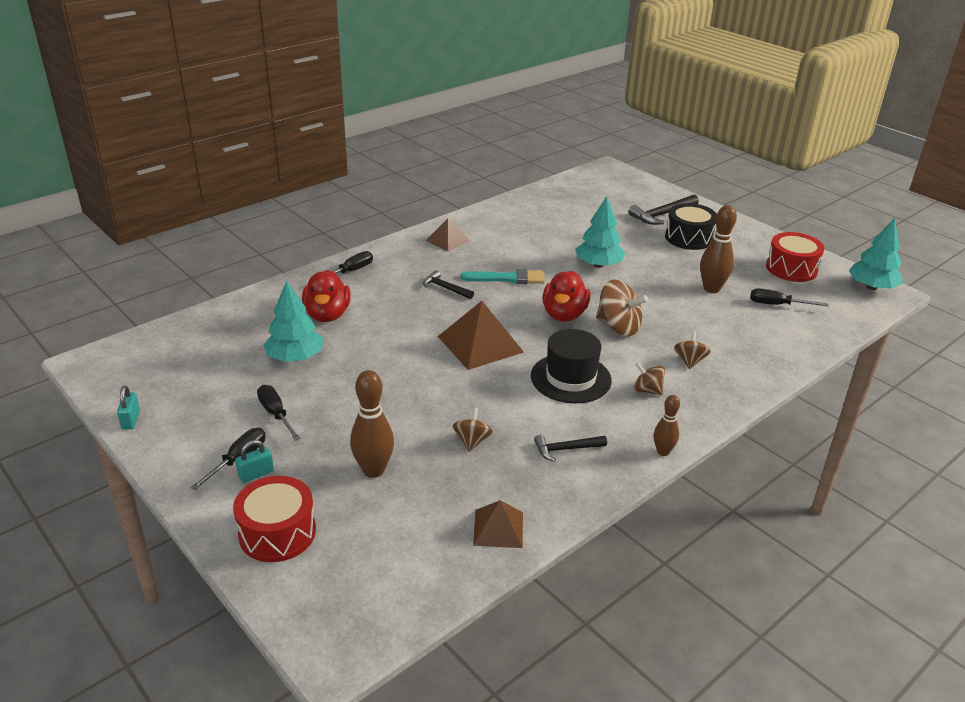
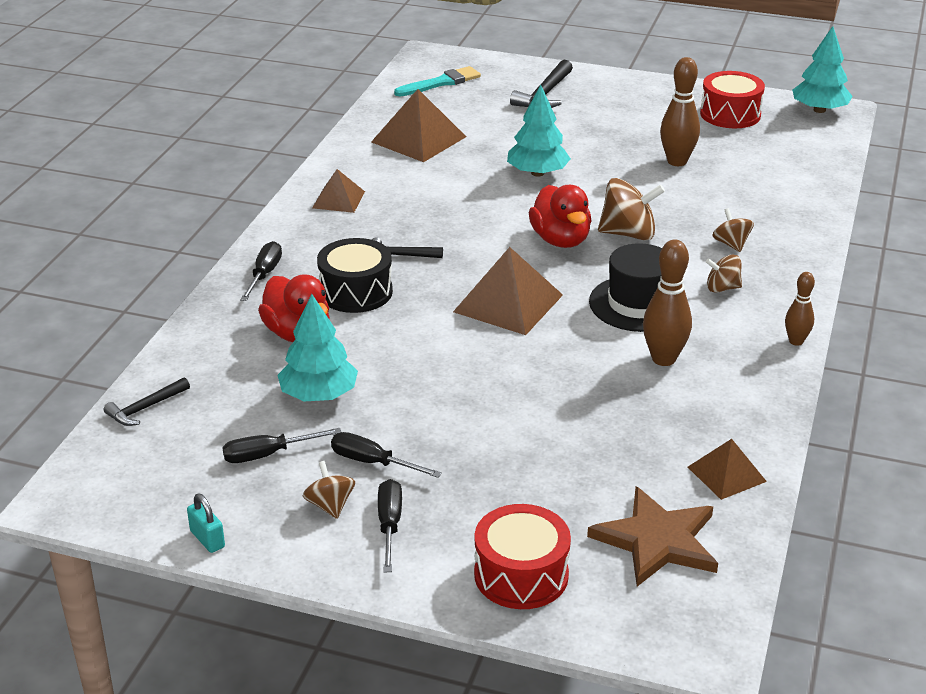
camera: 30 degrees left, 0 degrees up
(256, 474) = (427, 530): turquoise padlock -> none
(373, 470) = (546, 474): brown bowling pin -> brown bowling pin (663, 359)
(393, 553) = (657, 540): none -> brown star
(472, 441) = (611, 404): brown spinning top -> brown spinning top (330, 505)
(507, 278) = (457, 221): turquoise brush -> turquoise brush (441, 83)
(542, 219) = (419, 139): none -> brown pyramid
(566, 449) = (708, 375): black hammer -> black hammer (145, 408)
(688, 238) = (598, 112): black drum -> black drum (356, 292)
(777, 305) = (754, 157): black screwdriver -> black screwdriver (268, 454)

